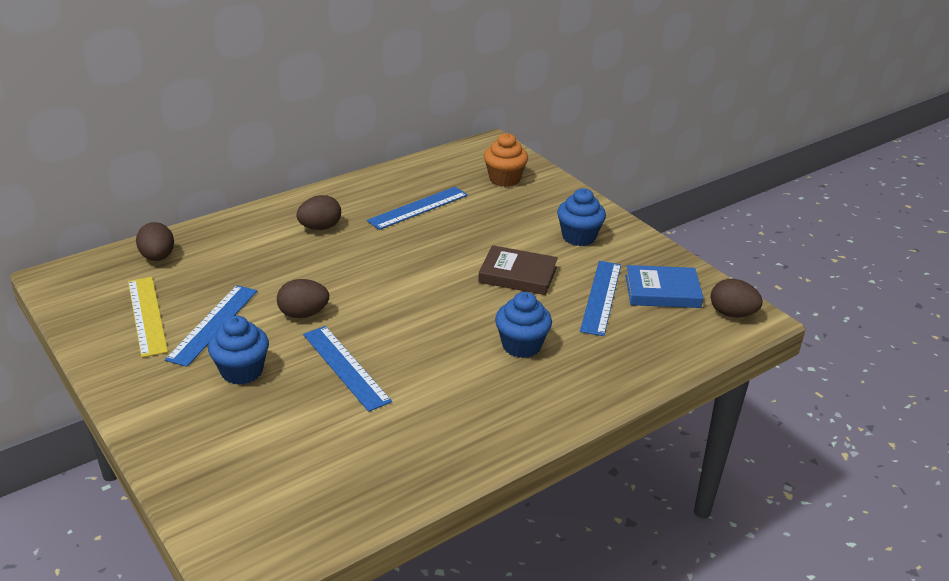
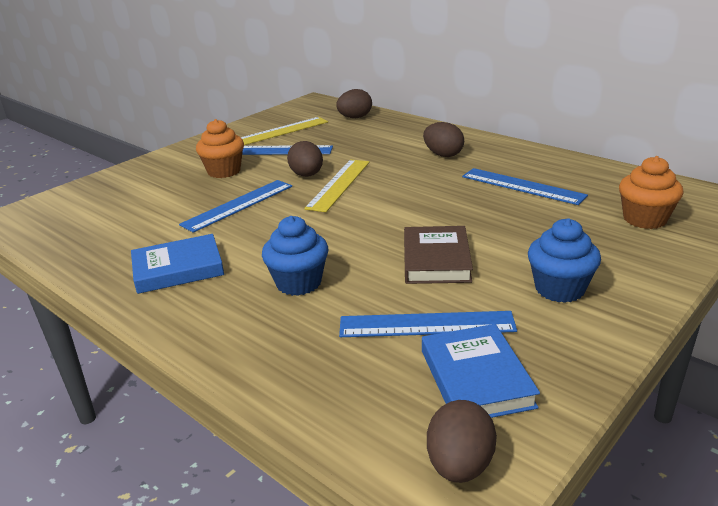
camera: 80 degrees right, 5 degrees down
(242, 371) = (224, 171): blue cupcake -> orange cupcake
(343, 297) = (339, 184): none -> yellow ruler
(464, 414) = (178, 269): none -> blue book

